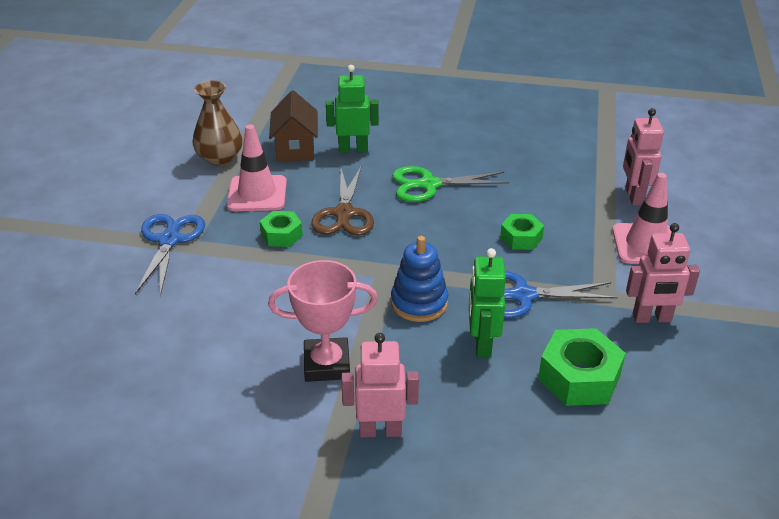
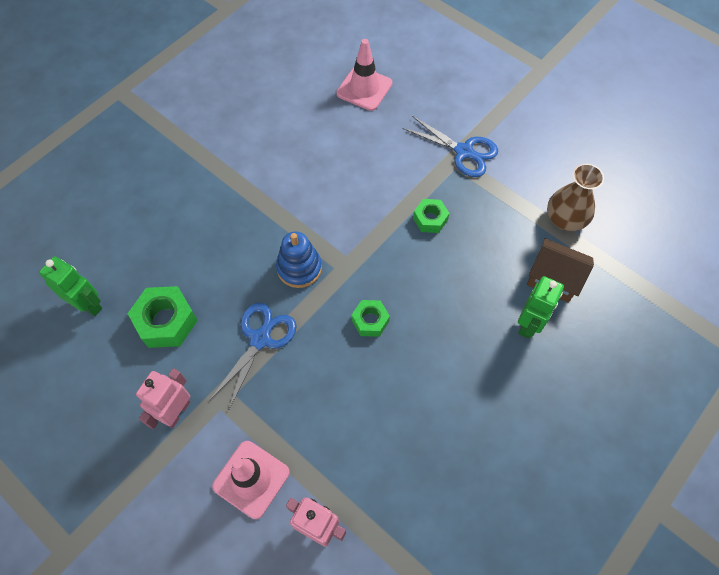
camera: 120 degrees right, 25 degrees up
(257, 194) = (495, 224): pink traffic cone -> pink traffic cone (364, 88)
(327, 364) = (280, 190): pink trophy -> none
(344, 213) = (433, 271): brown scissors -> none
(380, 430) = (211, 192): pink robot -> none
(429, 185) = (438, 356): green scissors -> none
(482, 344) = (235, 283): green robot -> green robot (88, 305)
(521, 238) = (323, 383): green nut -> green nut (370, 321)

